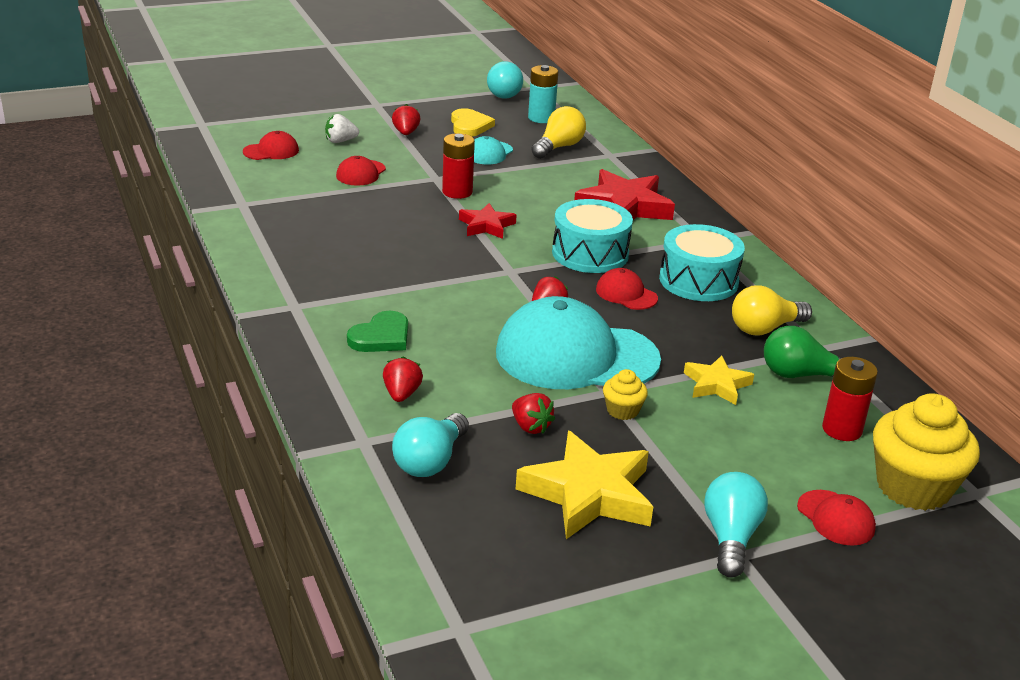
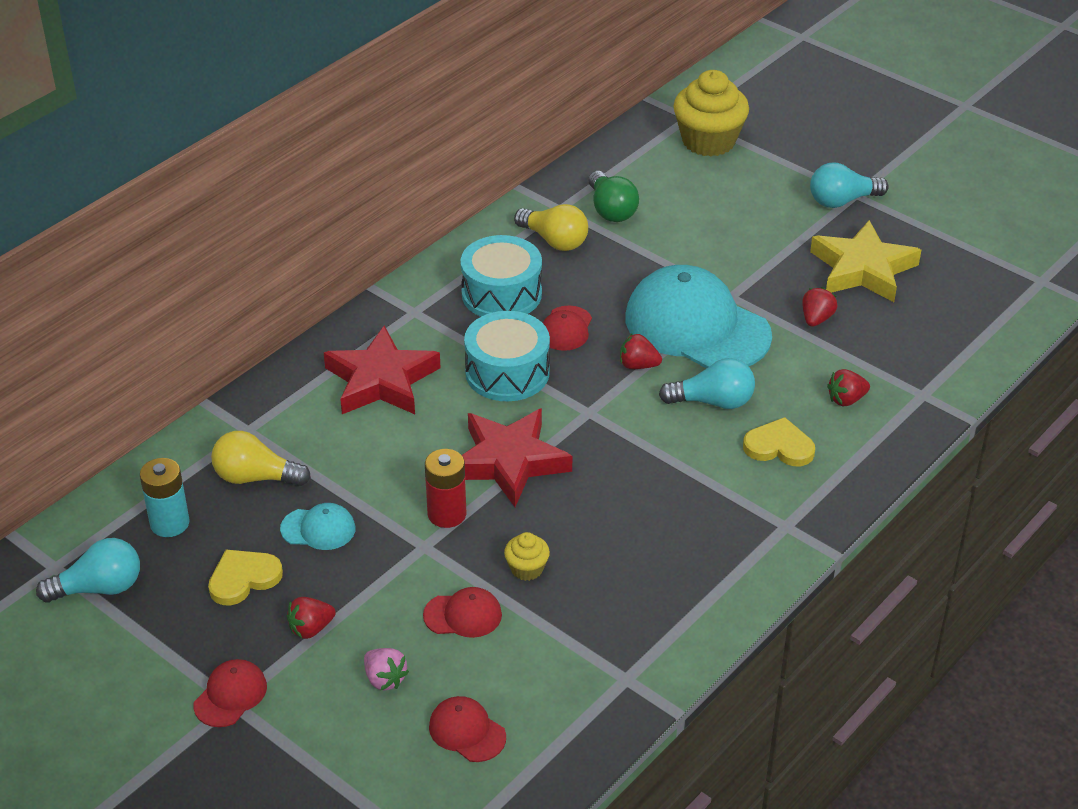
camera: 115 degrees left, 10 degrees up
(340, 141) = (385, 679): white strawberry -> pink strawberry
(381, 337) = (779, 446): green heart -> yellow heart
(430, 461) = (908, 352): turquoise light bulb -> turquoise light bulb (713, 402)
(486, 225) = (509, 461): red star -> red star, size x1.77
(576, 356) = (697, 326): turquoise cap -> turquoise cap turned 150 degrees clockwise
(622, 410) = (748, 281): yellow cupcake -> yellow cupcake (527, 569)
(717, 384) = (666, 246): yellow star -> none
(836, 518) = (776, 165): red cap -> red cap (230, 695)
(842, 429) = (668, 179): red battery -> none

